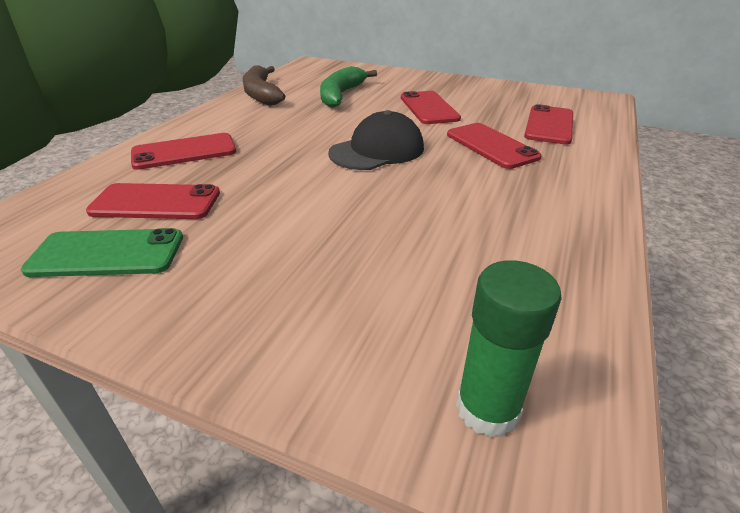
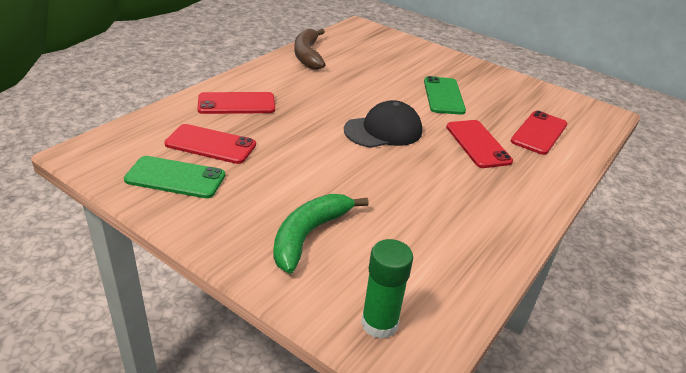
camera: 10 degrees right, 0 degrees up
(341, 95) = (374, 68): green banana -> green banana (309, 235)
(429, 108) = (443, 96): red phone -> green phone

